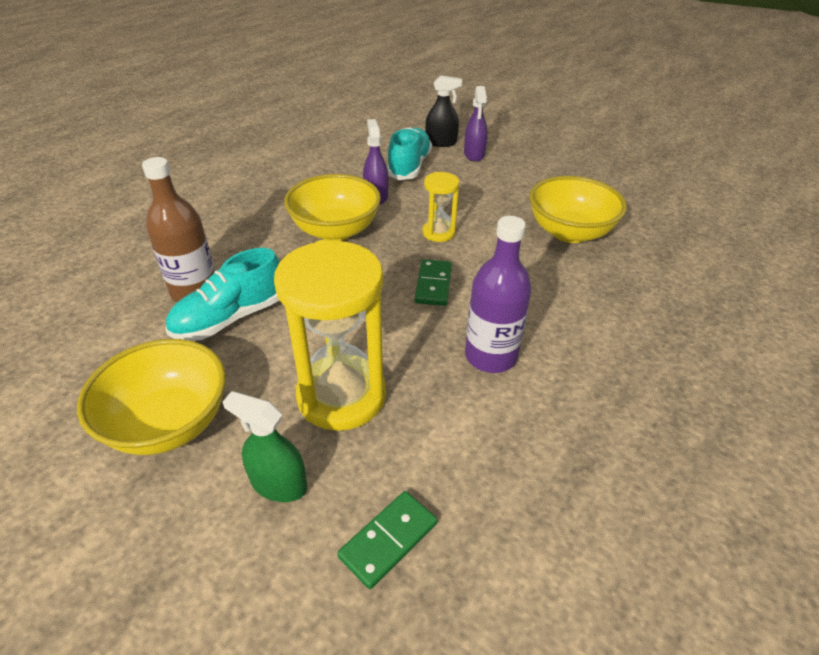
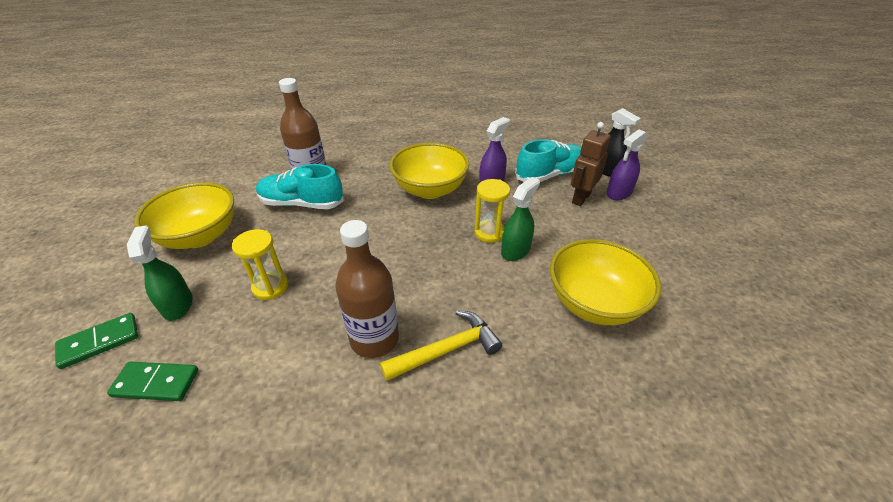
camera: 50 degrees right, 0 degrees up
(341, 396) = (270, 287): yellow hourglass -> yellow hourglass, size x0.51
(433, 285) = (425, 264): green domino -> green domino (99, 342)
(457, 172) = (580, 198): none -> brown robot
(476, 232) = (515, 250): none -> green spray bottle
(490, 356) = (374, 339): purple bottle -> brown bottle
(543, 322) = (447, 350): none -> yellow hammer

